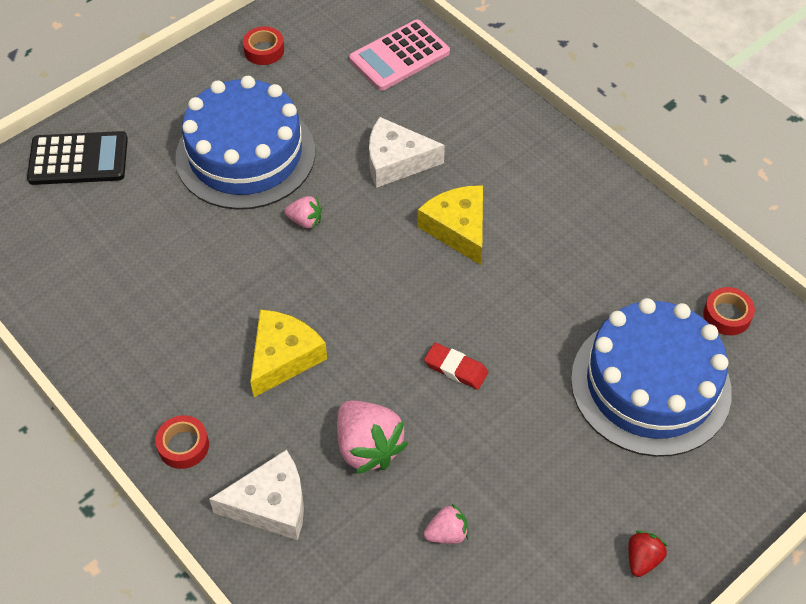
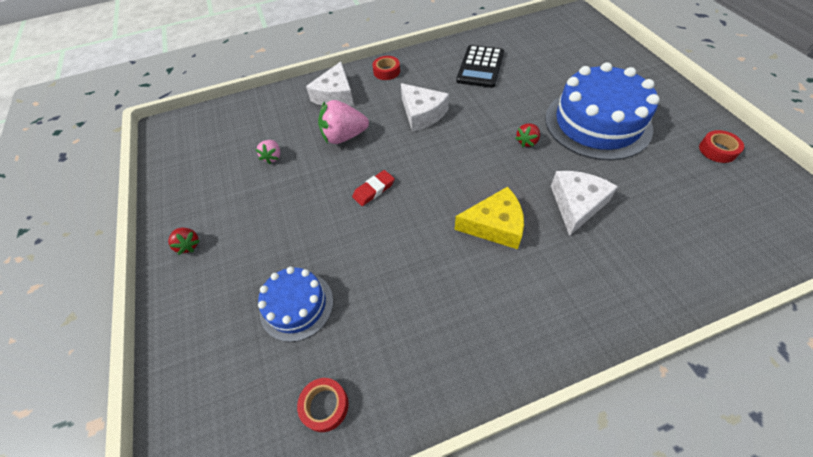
camera: 115 degrees right, 0 degrees up
(78, 159) = (604, 54): black calculator -> black calculator (480, 67)
(283, 357) = (422, 114): yellow cheese -> white cheese
(305, 221) = (527, 141): pink strawberry -> red strawberry
(399, 56) = (715, 239): pink calculator -> none
(650, 385) = (296, 305): blue cake -> blue cake, size x0.56

